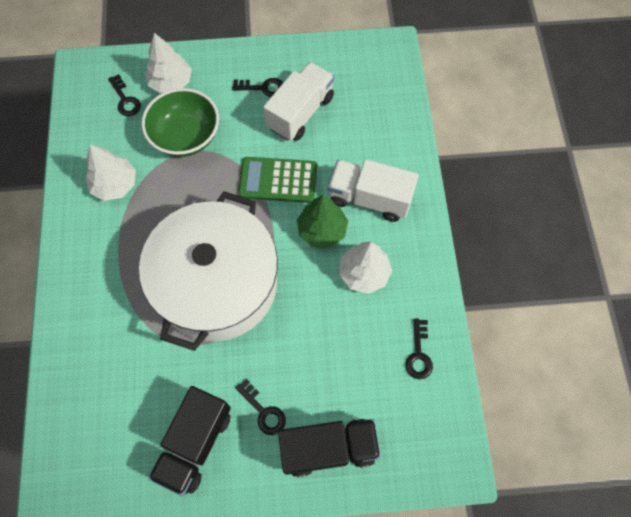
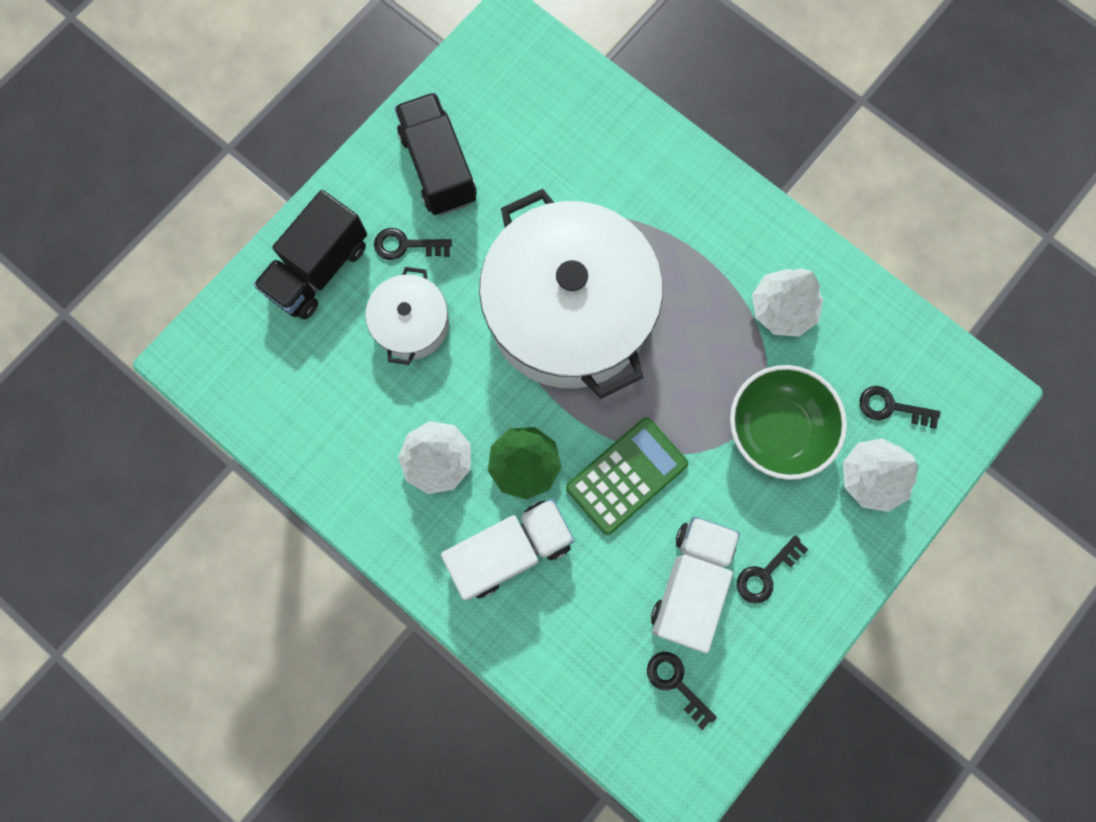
camera: 135 degrees right, 10 degrees up
(300, 112) = (691, 583): white truck -> white truck turned 150 degrees counterclockwise
(307, 360) = (411, 324): none -> white pot
(419, 354) = (310, 429): black key -> black key (676, 683)

